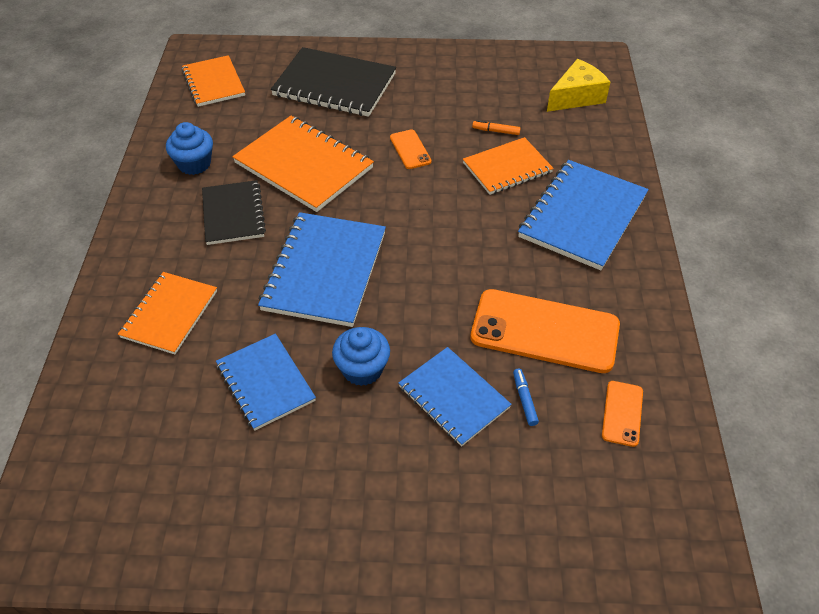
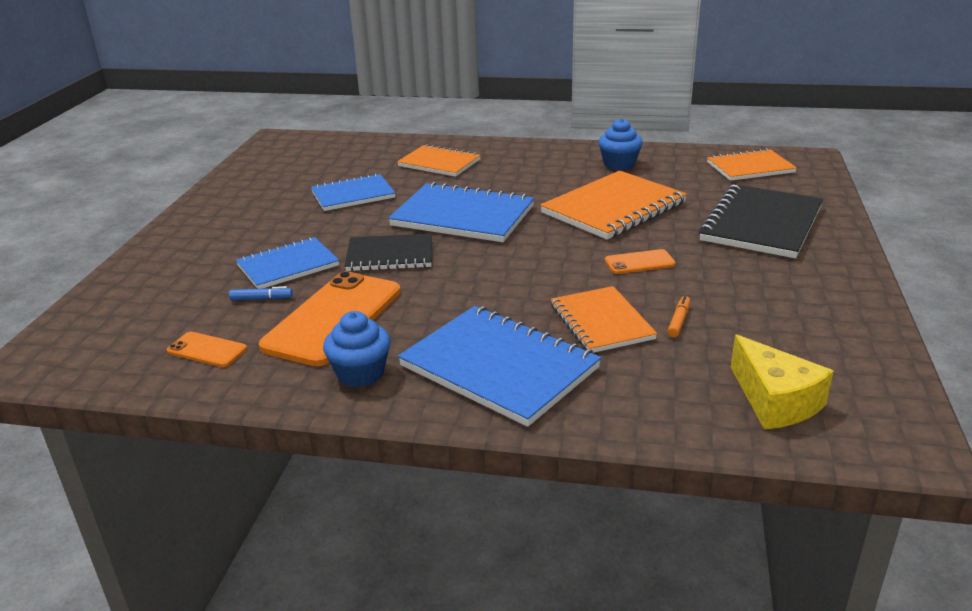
camera: 100 degrees right, 20 degrees down
(233, 214) = (547, 180): black notebook -> black notebook (390, 255)
(362, 369) = (343, 229): blue cupcake -> blue cupcake (360, 373)

